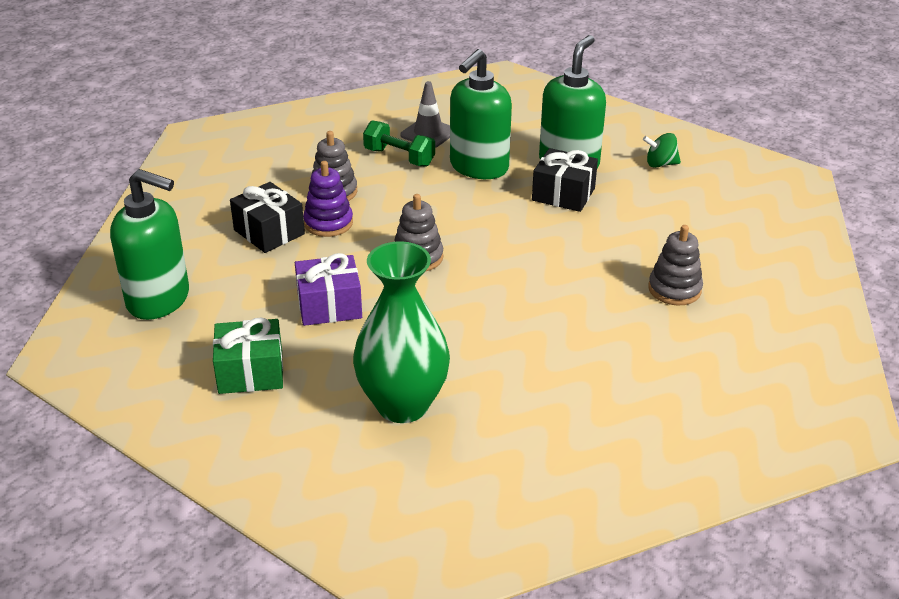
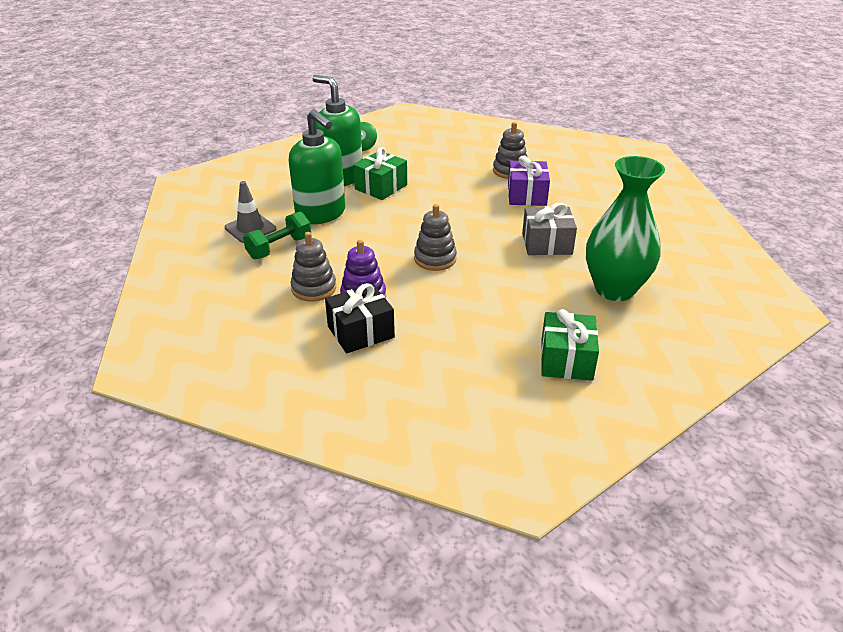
camera: 75 degrees left, 0 degrees up
(159, 300) = (445, 411): green soap dispenser -> none
(329, 305) = (486, 309): purple gift -> purple gift (526, 195)
(489, 339) = (547, 244): none -> grey gift
(563, 194) = (381, 187): black gift -> green gift

